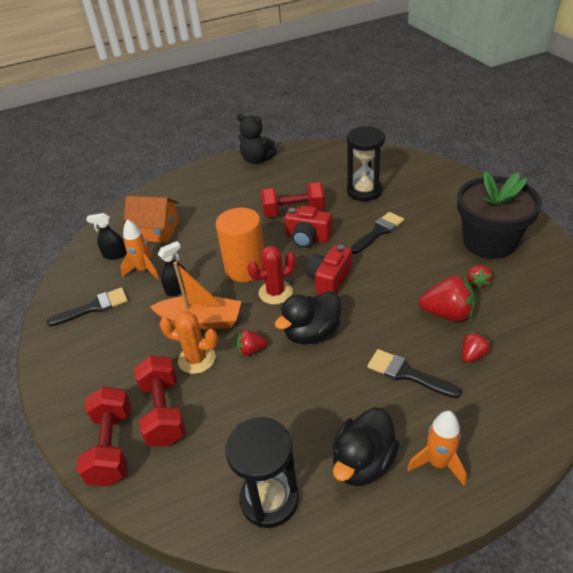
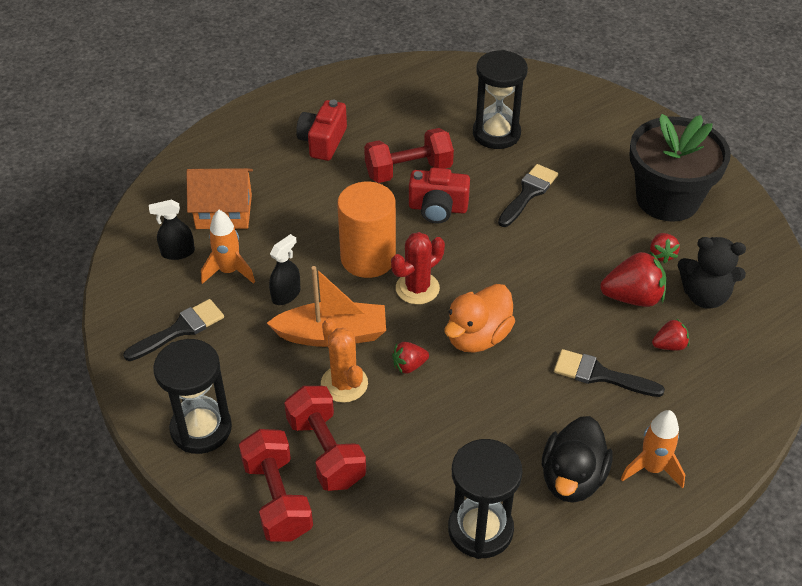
camera: 15 degrees left, 5 degrees up
(78, 382) = (201, 429): none -> black hourglass
(197, 359) = (344, 384): orange cactus -> orange cactus turned 60 degrees clockwise
(257, 159) = (332, 90): black teddy bear -> black teddy bear (704, 296)
(312, 333) = (477, 337): black duck -> orange duck
(329, 280) = (481, 266): red camera -> red camera (323, 141)
(472, 355) = (669, 345): red strawberry -> red strawberry turned 45 degrees clockwise

